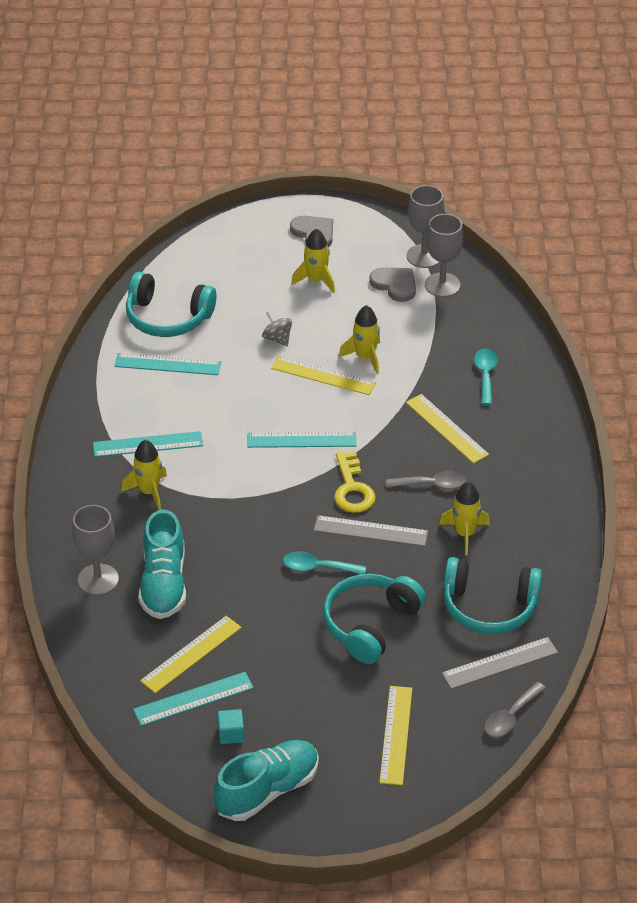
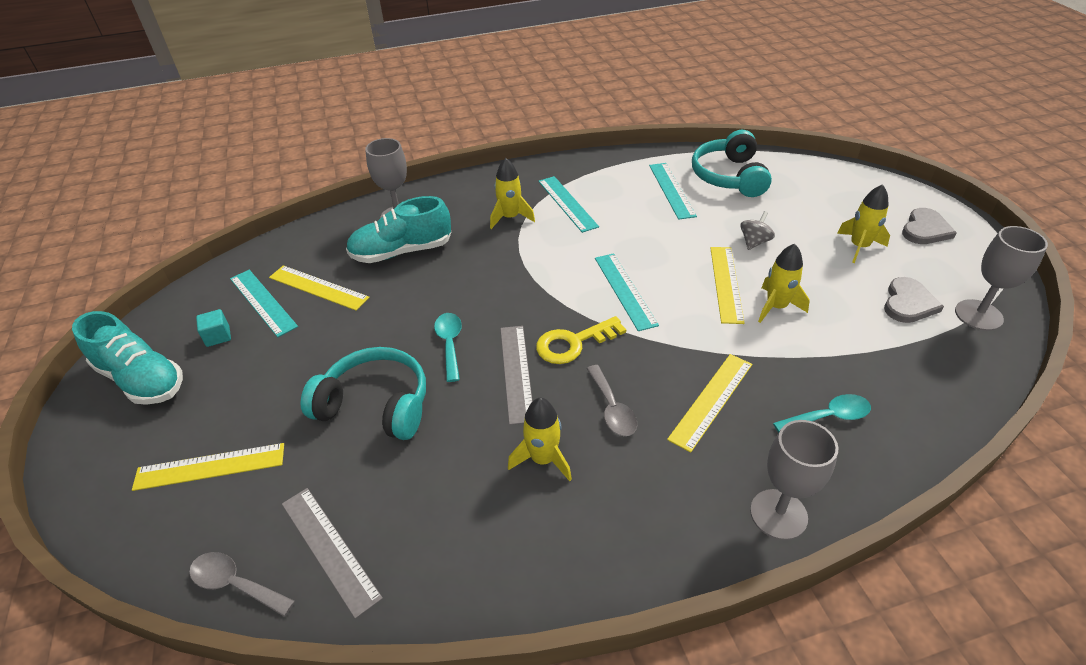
camera: 75 degrees right, 0 degrees up
(442, 285) = (947, 341): grey goblet -> grey goblet (778, 514)
(489, 607) = (426, 514): turquoise headphones -> none

